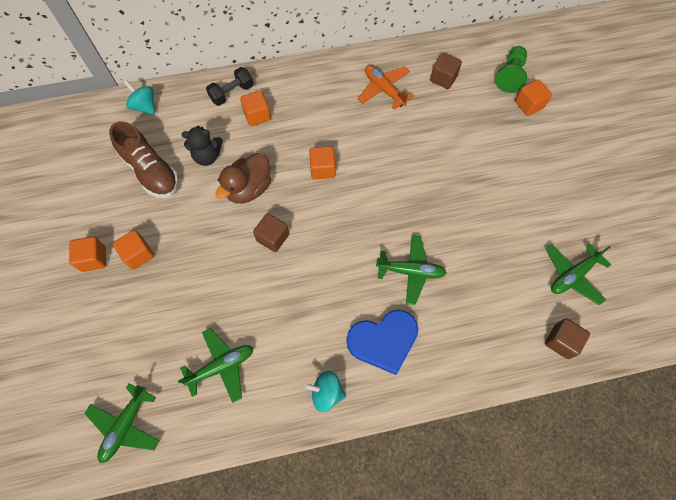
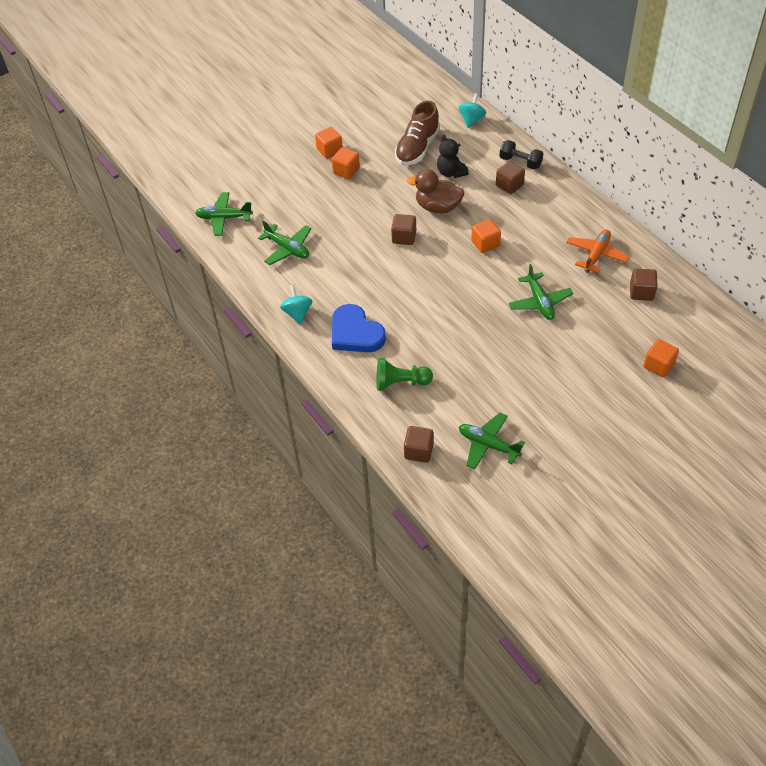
camera: 70 degrees right, 15 degrees down
(257, 115) = (509, 185): orange cube -> brown cube
(411, 271) = (425, 331): green plane -> green plane (539, 302)
(510, 76) = (684, 341): green pawn -> green pawn (401, 383)

